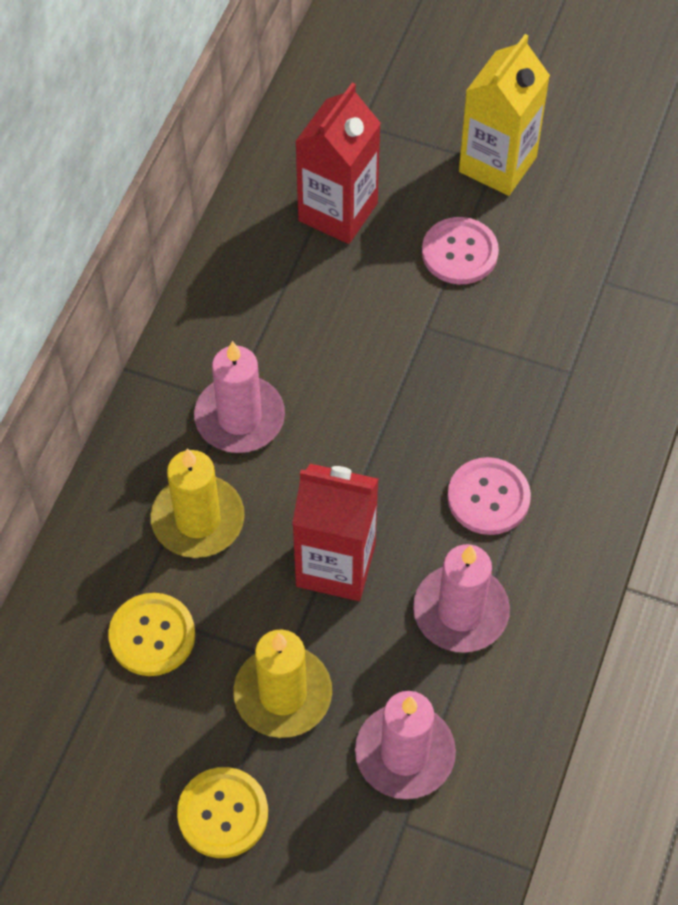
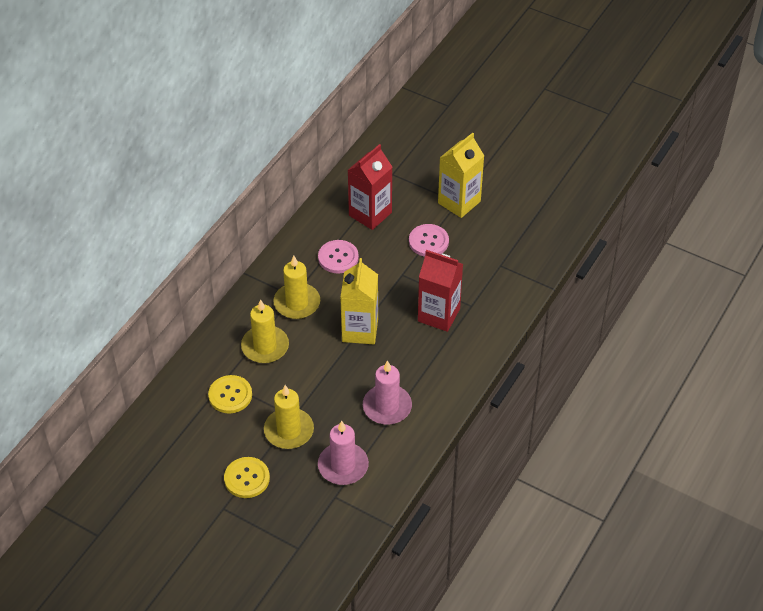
camera: 10 degrees right, 10 degrees down
(239, 418) = (297, 303): pink candle -> yellow candle
(335, 565) = (329, 377): red carton -> red carton (438, 315)
(372, 457) = (360, 330): none -> yellow carton
(488, 497) = (414, 357): pink button -> pink button (338, 258)

